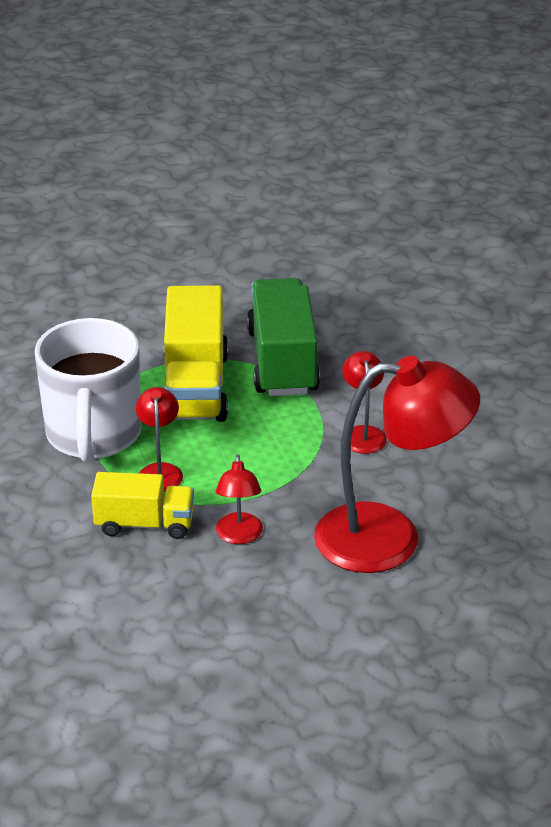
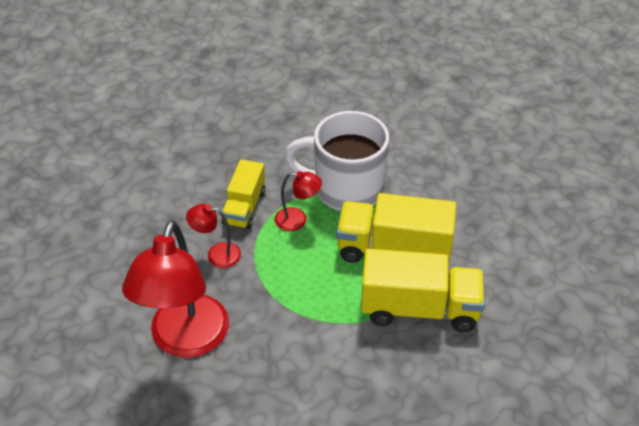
camera: 100 degrees right, 10 degrees up
(282, 362) = (419, 308): green truck -> yellow truck
(363, 433) = (313, 346): red lamp -> none

